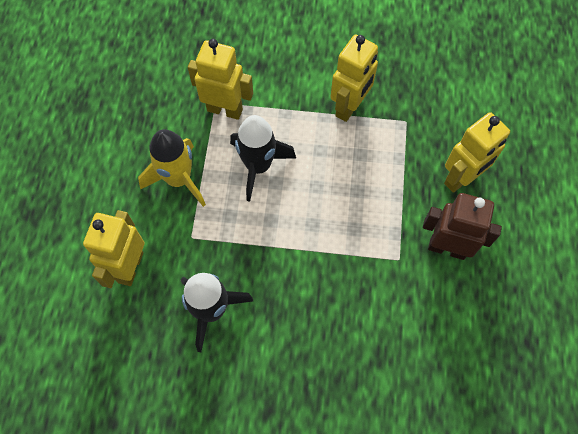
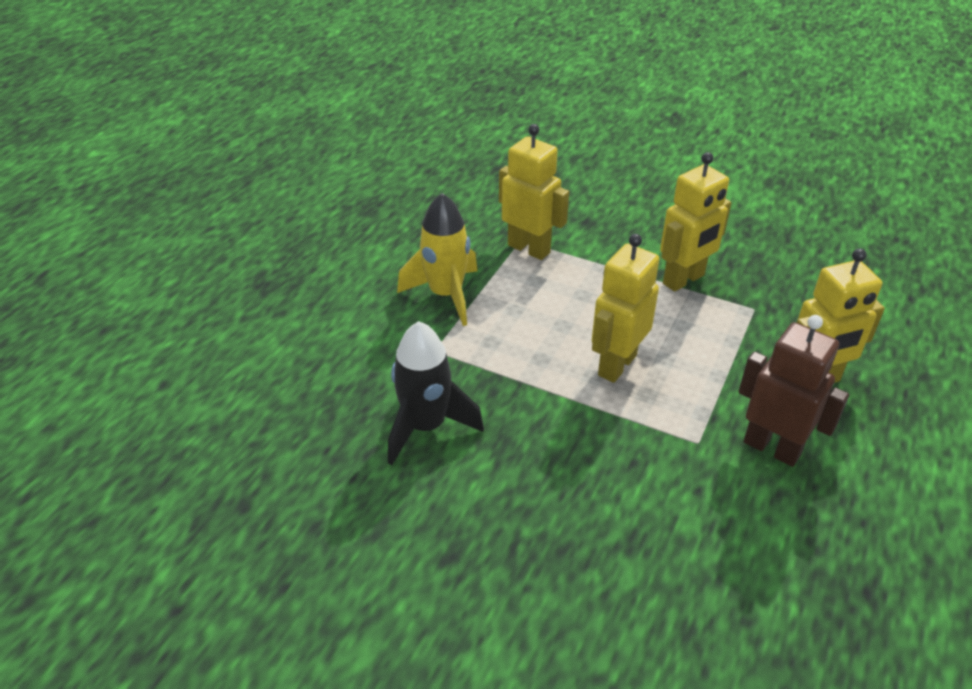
camera: 20 degrees right, 25 degrees down
(130, 267) = (348, 358): yellow robot -> yellow robot (616, 365)
(258, 166) = (547, 306): black rocket -> none

